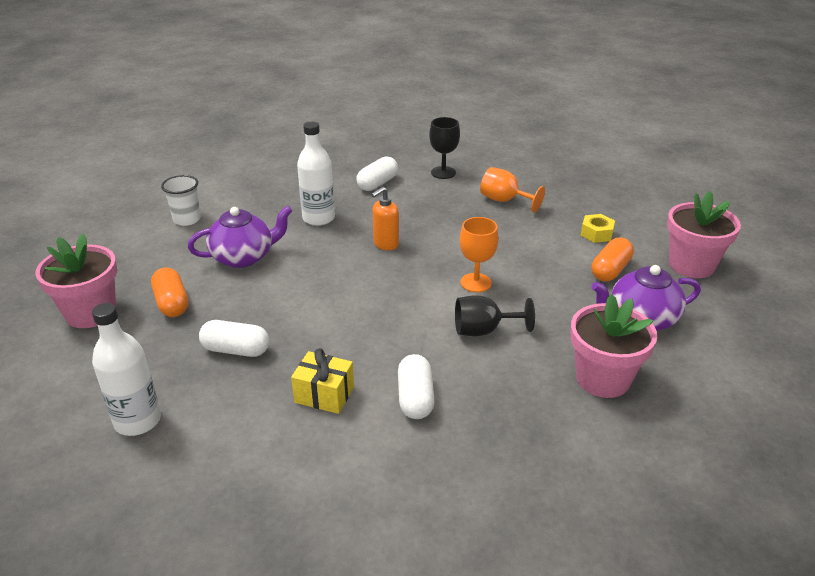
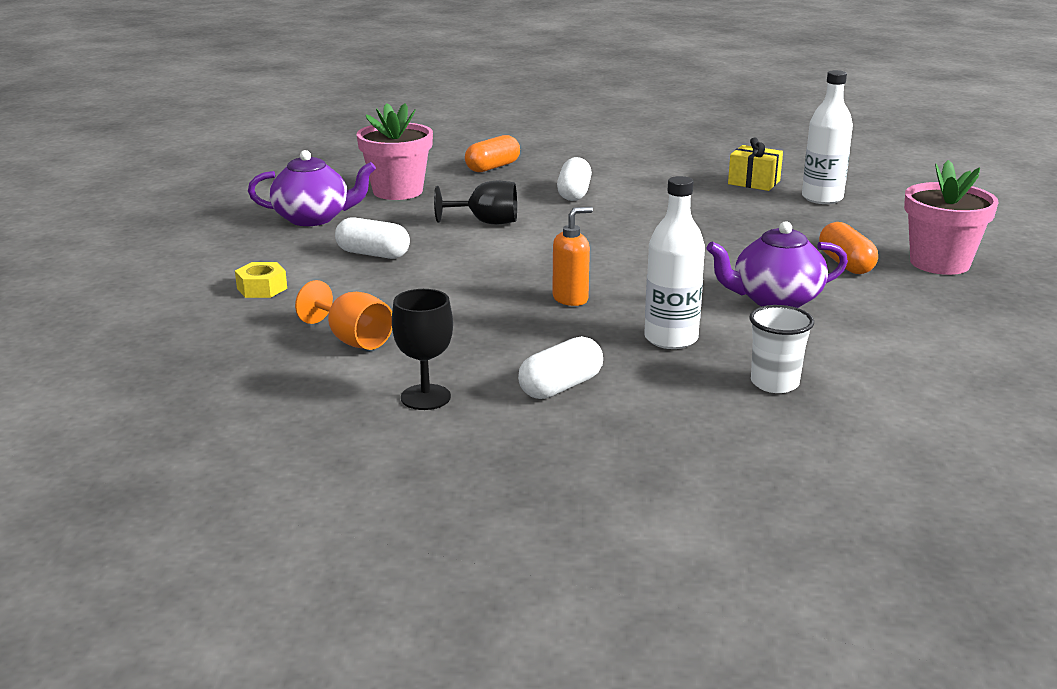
camera: 170 degrees left, 10 degrees down
(187, 219) = (894, 354): white cup -> white cup (774, 383)
(236, 350) = (750, 227): white capsule -> white capsule (373, 254)
(324, 395) = (656, 199): yellow gift -> yellow gift (754, 182)
(476, 283) = (469, 255): orange goblet -> none
(610, 270) = (294, 253): orange capsule -> orange capsule (492, 167)
(691, 265) = (189, 251): pink flower pot -> none

